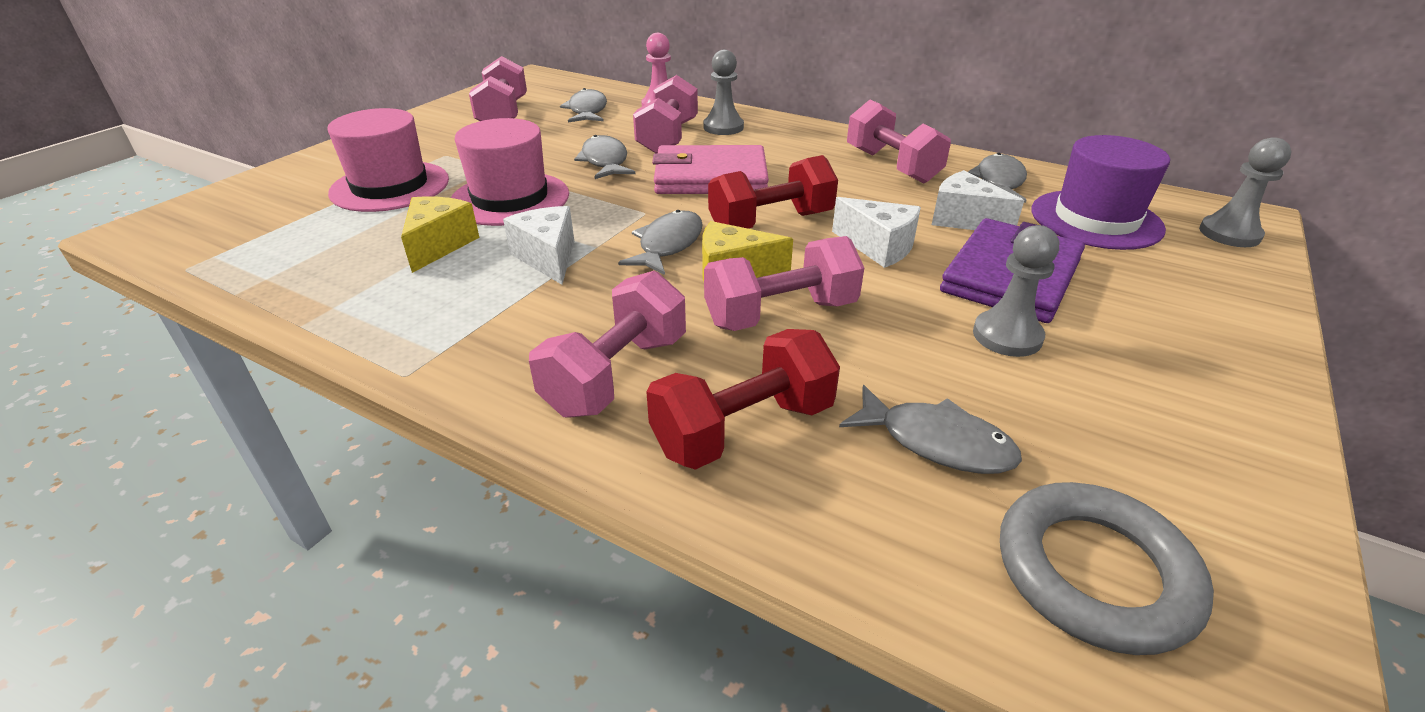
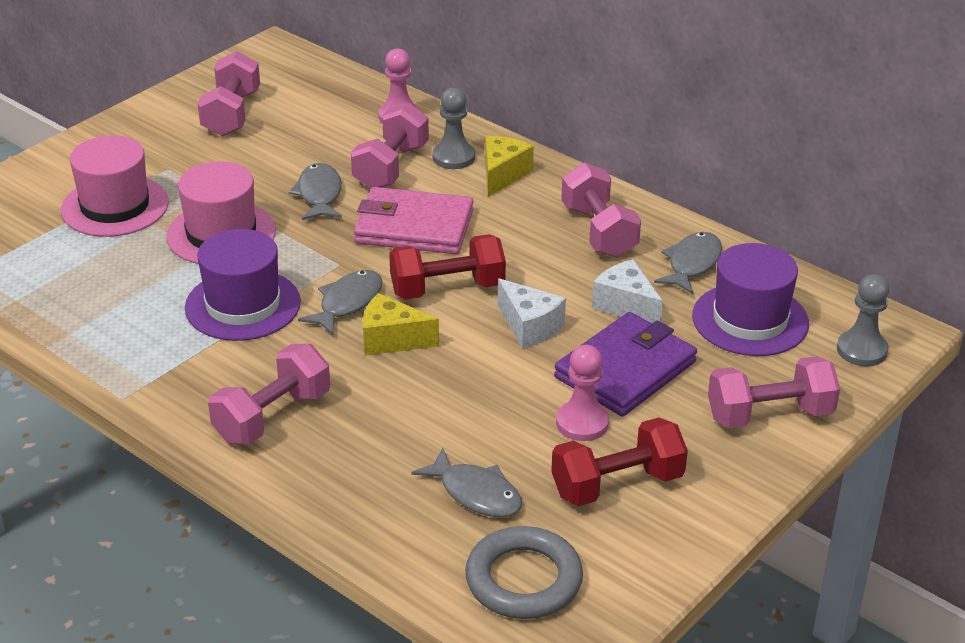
camera: 10 degrees right, 0 degrees up
(439, 245) = (154, 281): yellow cheese -> yellow cheese (502, 175)
(548, 258) = (243, 305): white cheese -> purple hat
(587, 110) = (319, 116): grey fish -> none
(743, 428) = (348, 467): red dumbbell -> red dumbbell (617, 485)
(780, 314) = (414, 382): pink dumbbell -> pink dumbbell (769, 415)
(1007, 336) = (582, 423): grey pawn -> pink pawn

